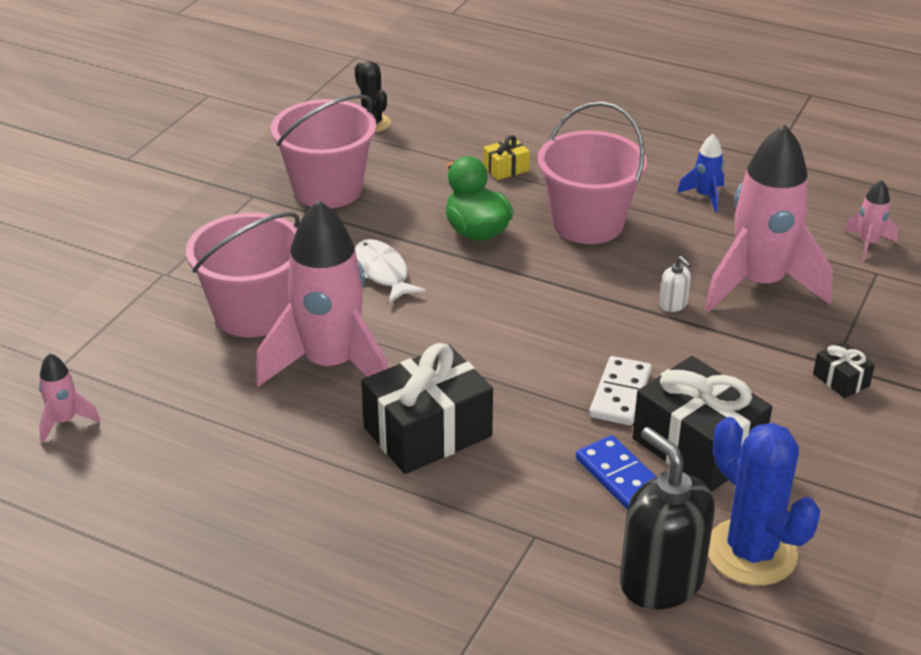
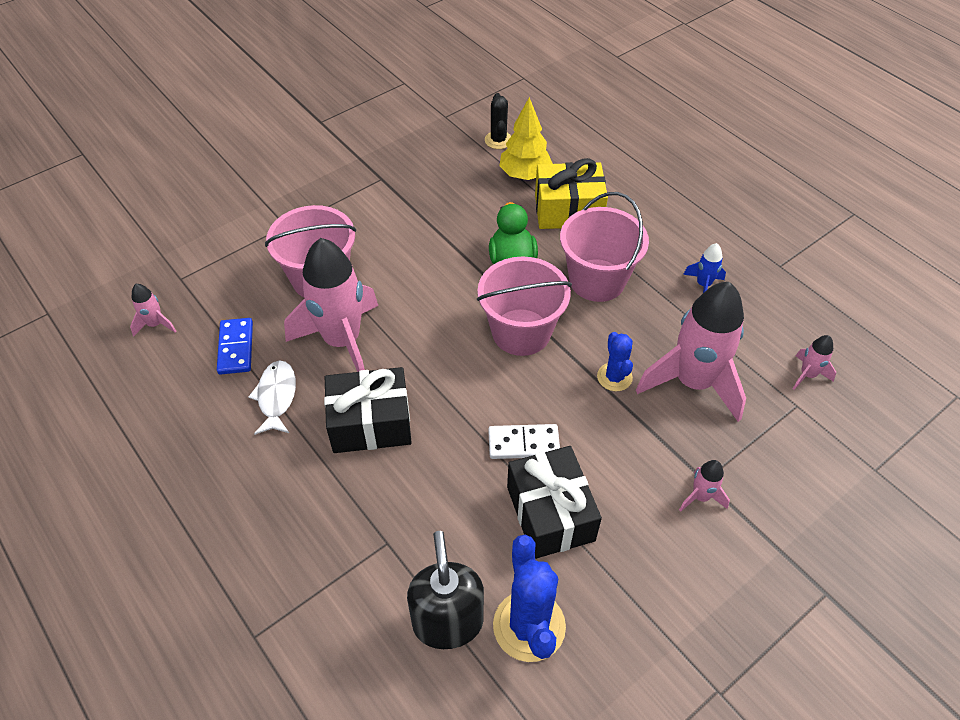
camera: 25 degrees right, 15 degrees up
(327, 189) = (432, 189): pink bucket -> pink bucket (521, 332)
(382, 272) = (425, 274): white fish -> white fish (276, 397)
(429, 148) = (524, 175): none -> yellow tree
(506, 168) = (568, 210): yellow gift -> yellow gift, size x2.20
(620, 394) = (523, 443): white domino -> white domino turned 45 degrees clockwise
(620, 477) = (477, 518): blue domino -> blue domino (235, 348)
(673, 304) = (614, 377): white soap dispenser -> blue cactus
(841, 380) = (700, 497): black gift -> pink rocket

